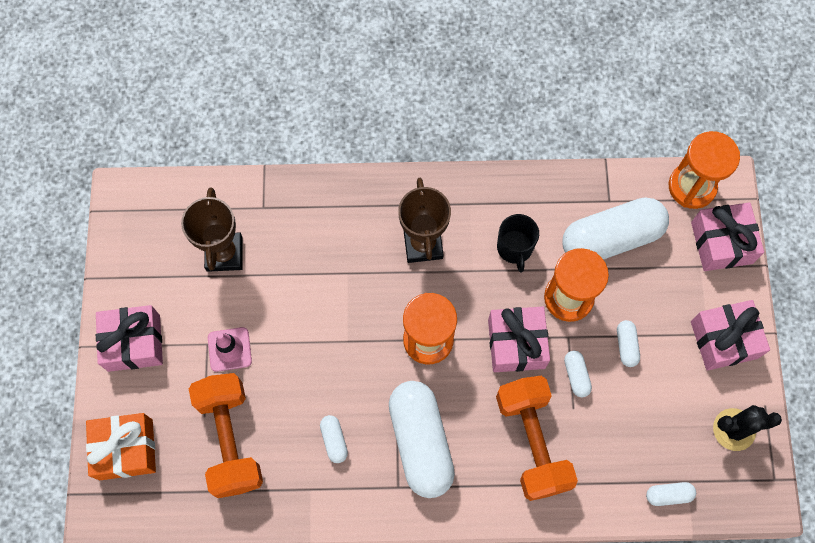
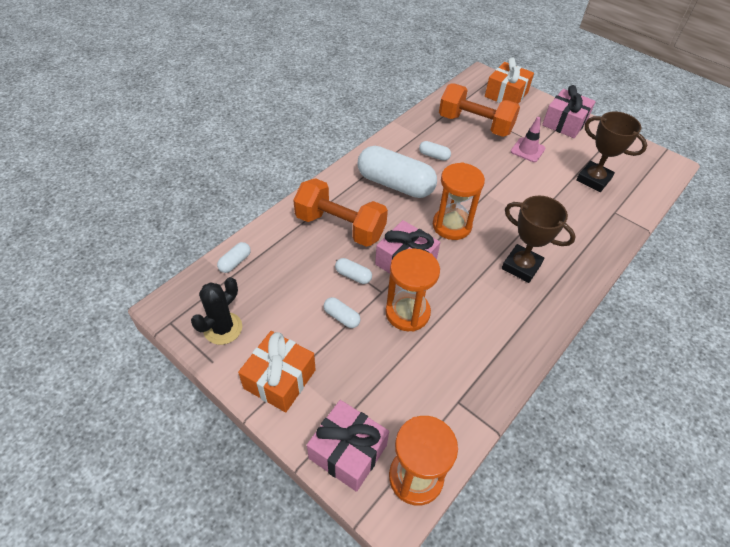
camera: 130 degrees right, 20 degrees down
(515, 248) = (473, 311): black mug -> none
(611, 238) = (426, 375): white capsule -> none
(724, 339) = (280, 379): pink gift -> orange gift

